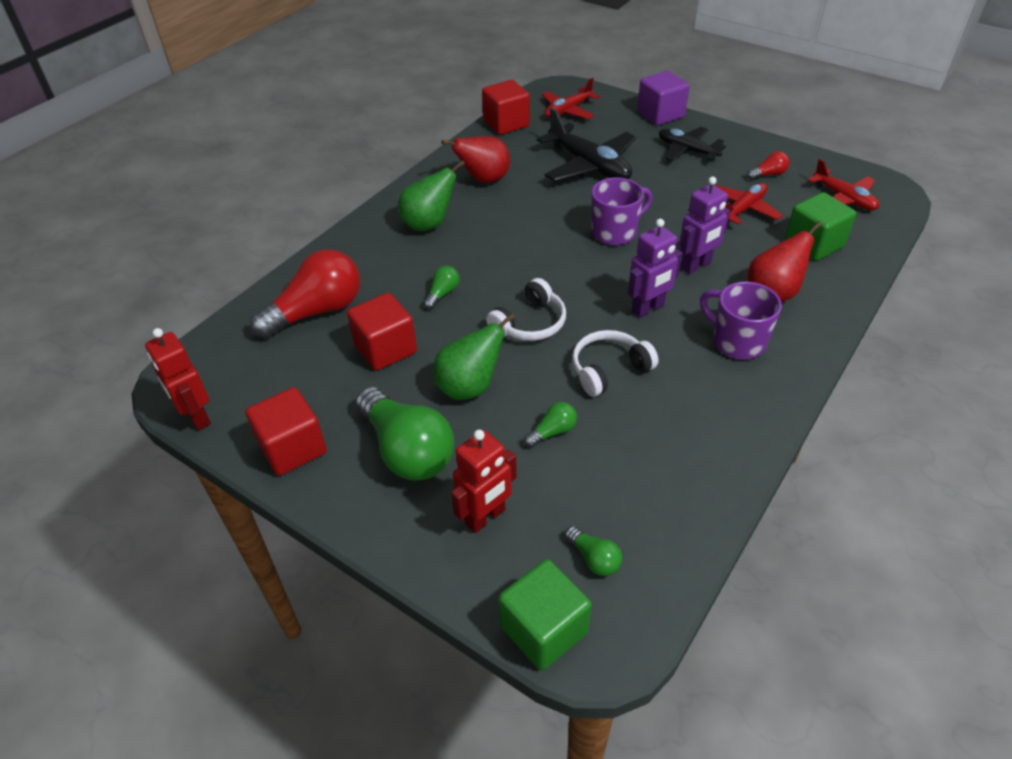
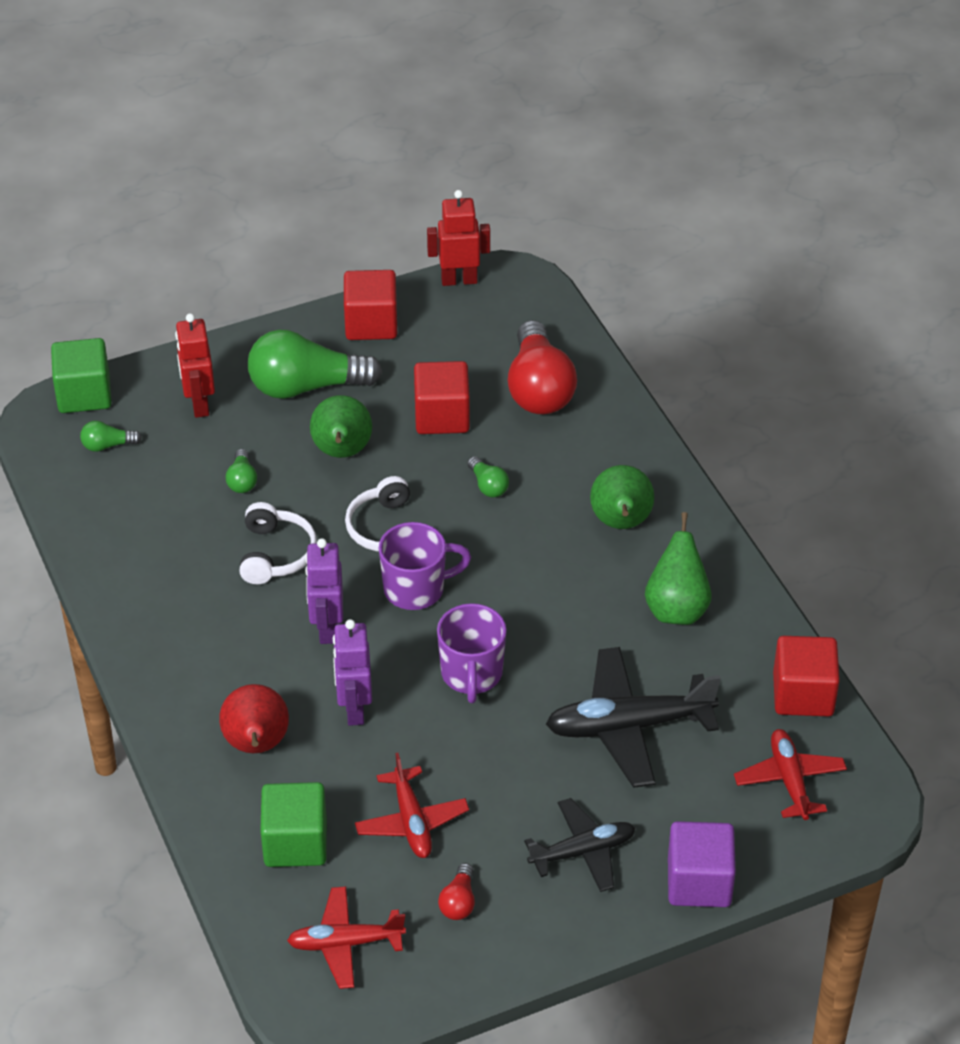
camera: 120 degrees right, 0 degrees up
(484, 180) = (676, 609): red pear -> green pear
(737, 342) = (222, 668): purple mug -> purple mug (416, 589)

